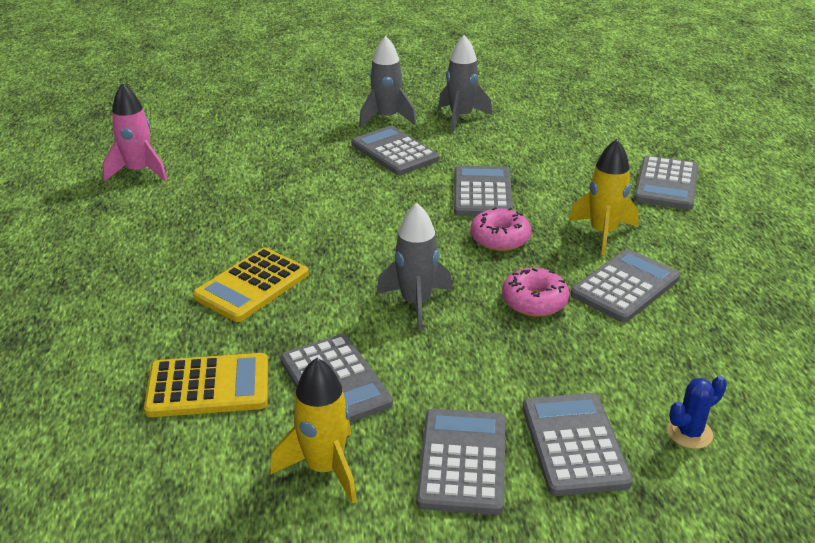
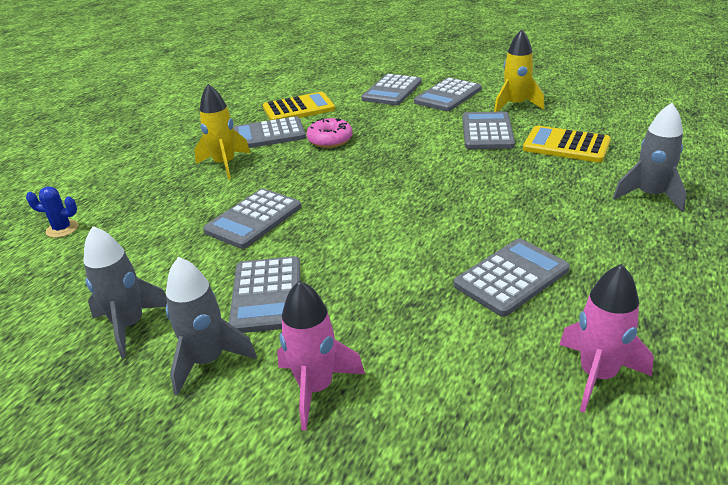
camera: 145 degrees left, 0 degrees up
(252, 285) = (510, 194): yellow calculator -> yellow calculator (299, 109)
(308, 125) = (316, 388): none -> pink rocket
(416, 303) = (402, 156): grey rocket -> grey rocket (650, 196)
(500, 238) = (295, 179): pink donut -> none
(666, 184) = (117, 185): grey calculator -> grey calculator (511, 277)
(689, 433) = (339, 84): blue cactus -> blue cactus (62, 229)

